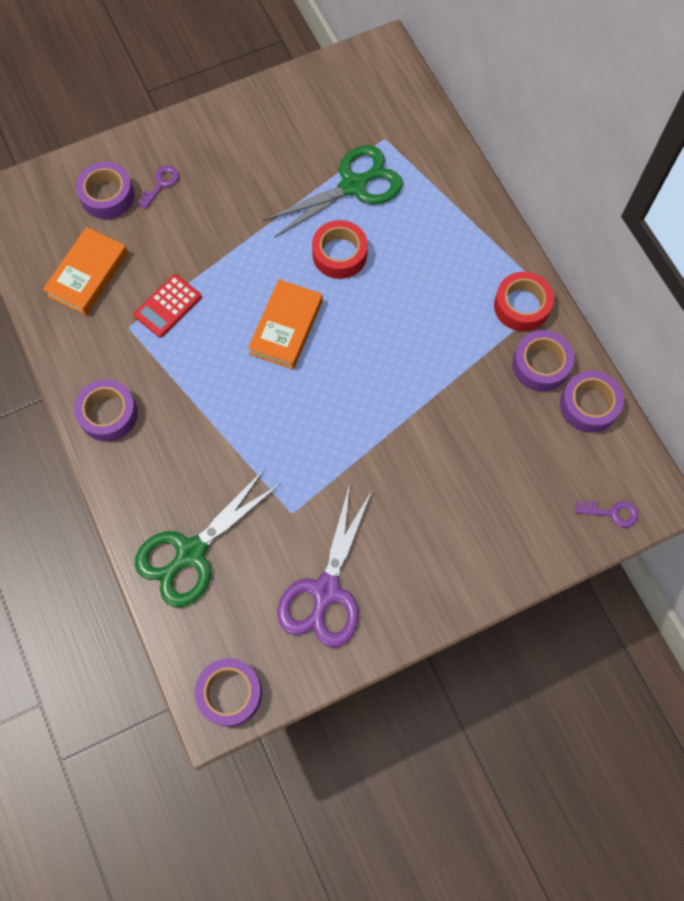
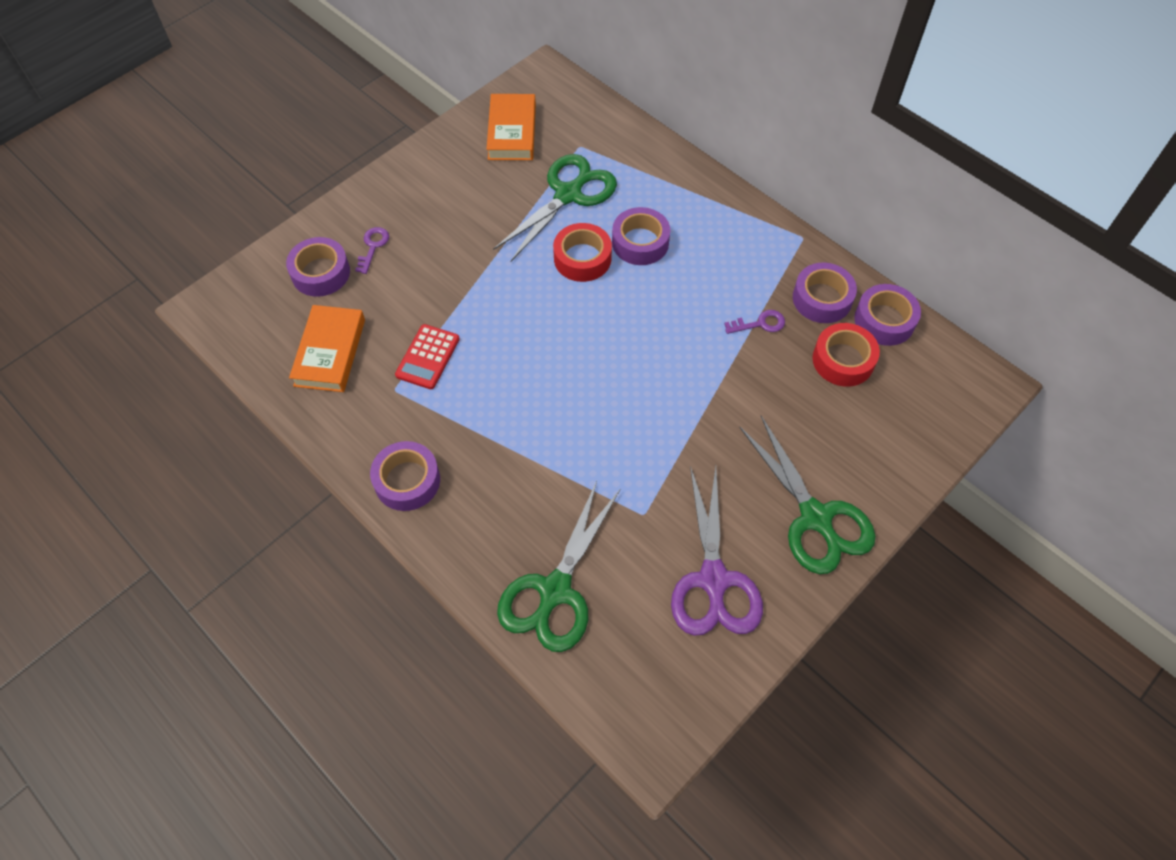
camera: 20 degrees left, 10 degrees down
(230, 693) = (660, 721): purple tape -> purple tape (640, 242)
(286, 327) = (559, 340): orange book -> orange book (512, 132)
(438, 568) = (816, 518): none -> green scissors
(521, 306) = (778, 253): red tape -> red tape (843, 360)
(612, 513) = (955, 410): purple key -> purple key (760, 323)

